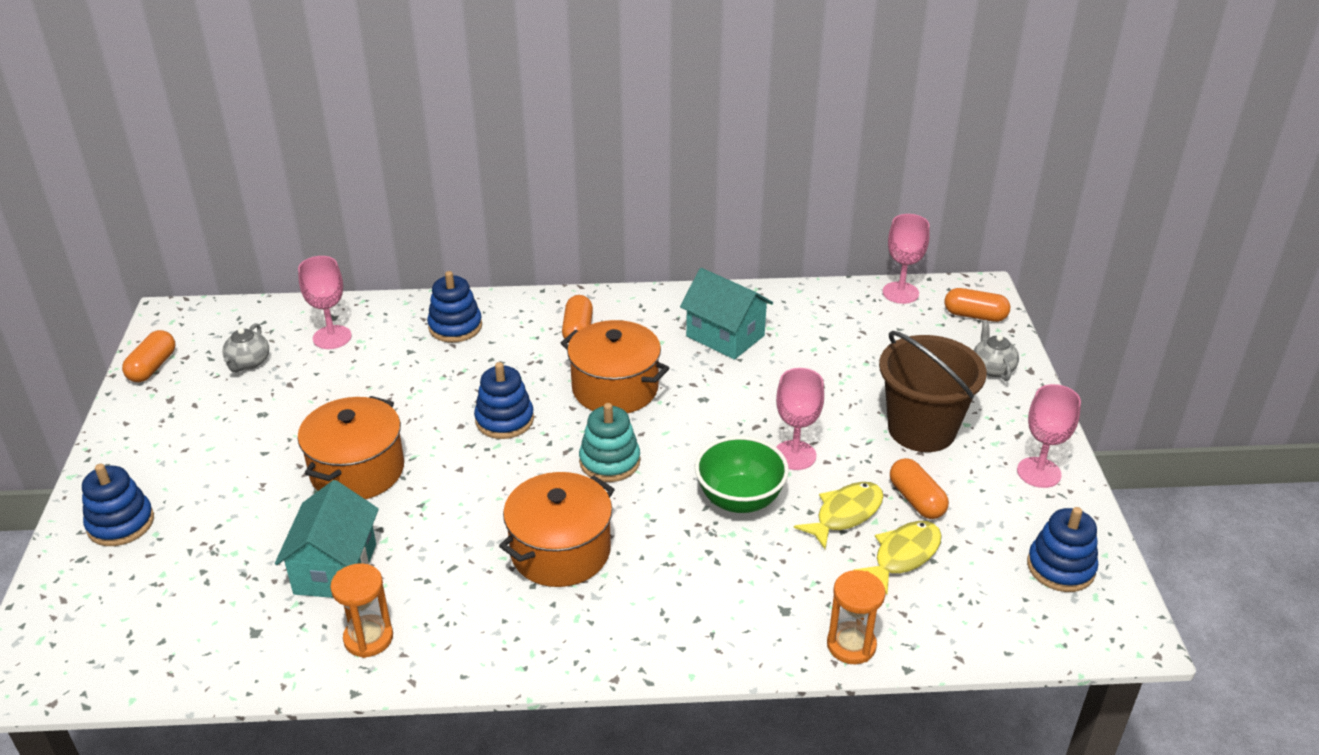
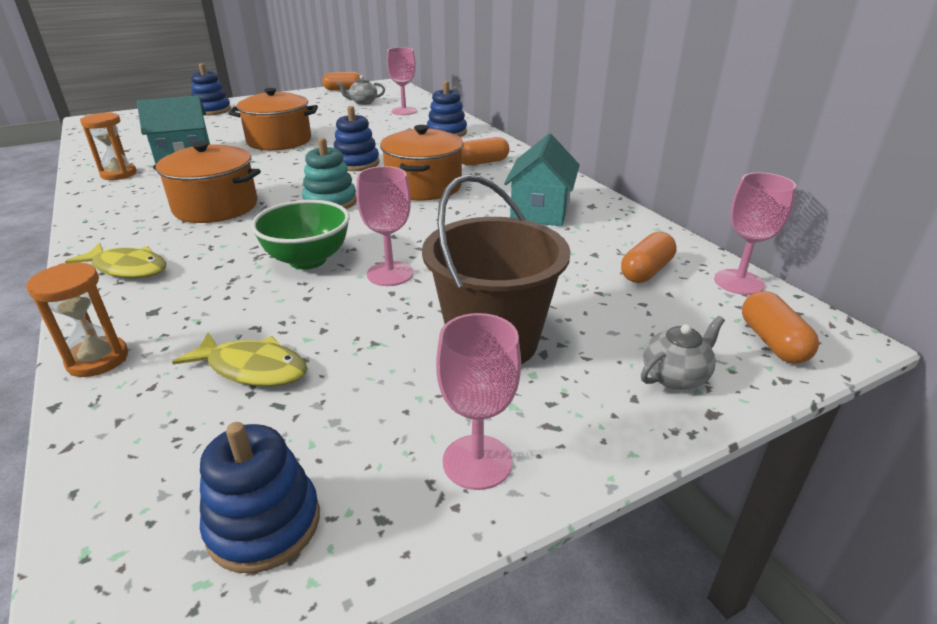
camera: 65 degrees right, 5 degrees down
(845, 514) = (310, 318): yellow fish -> yellow fish (127, 268)
(916, 500) = (357, 360): orange capsule -> orange capsule (646, 271)

